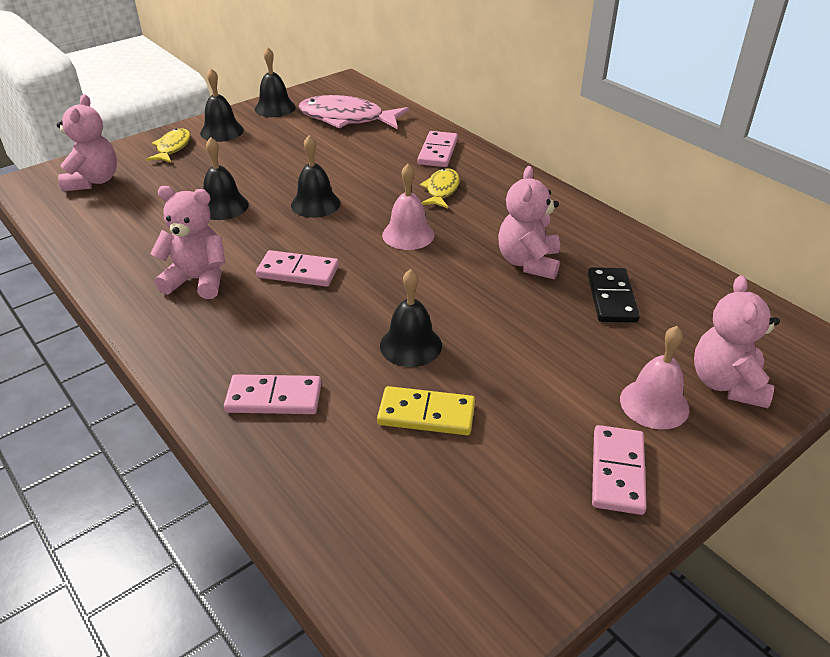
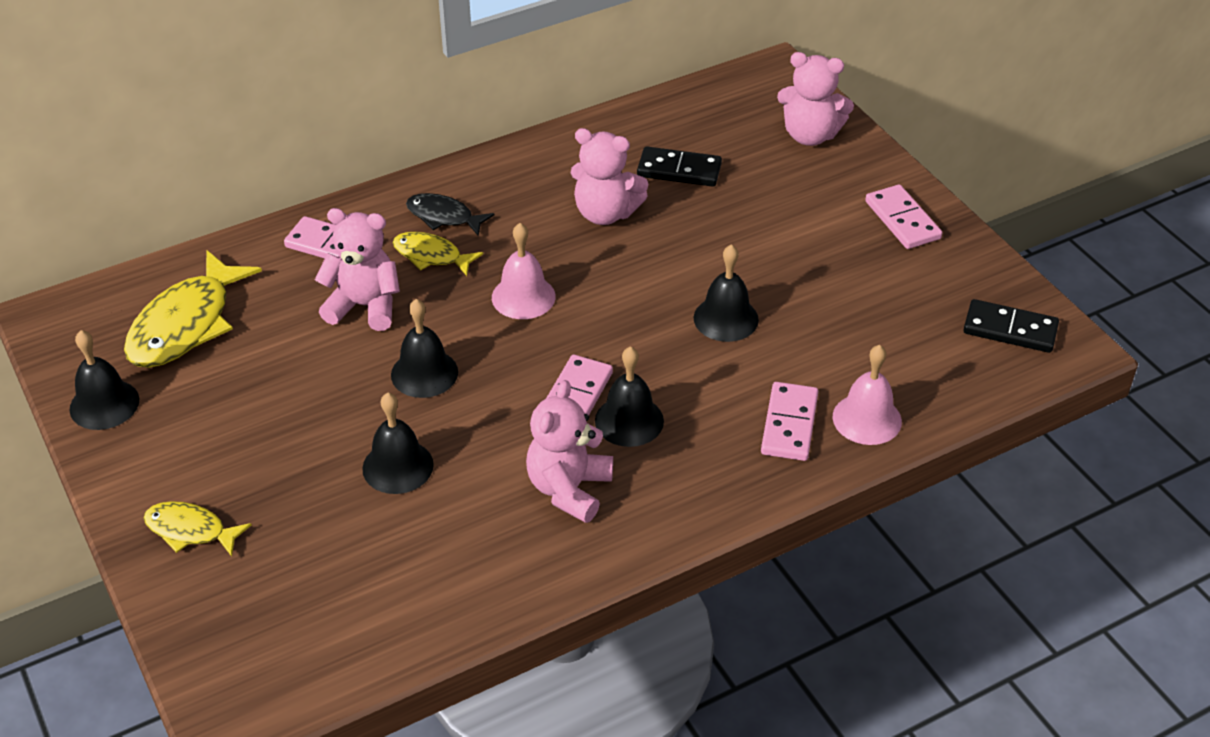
camera: 80 degrees left, 5 degrees up
(93, 181) = (264, 625): pink teddy bear -> pink teddy bear (364, 306)
(222, 131) = (159, 470): black bell -> black bell (629, 420)
(347, 119) = (186, 324): pink fish -> yellow fish
(426, 414) = (825, 320): yellow domino -> none
(453, 588) = (1010, 329): none -> black domino
(488, 189) = (444, 217): none -> black fish
(618, 472) = (902, 220): pink domino -> pink domino turned 45 degrees clockwise
(654, 404) = (829, 181): pink bell -> pink bell (867, 419)

